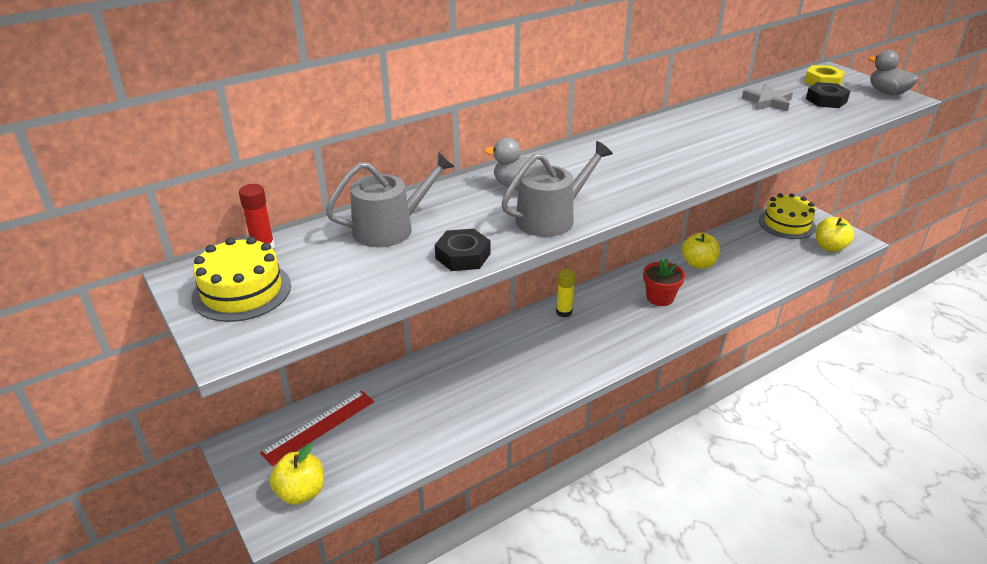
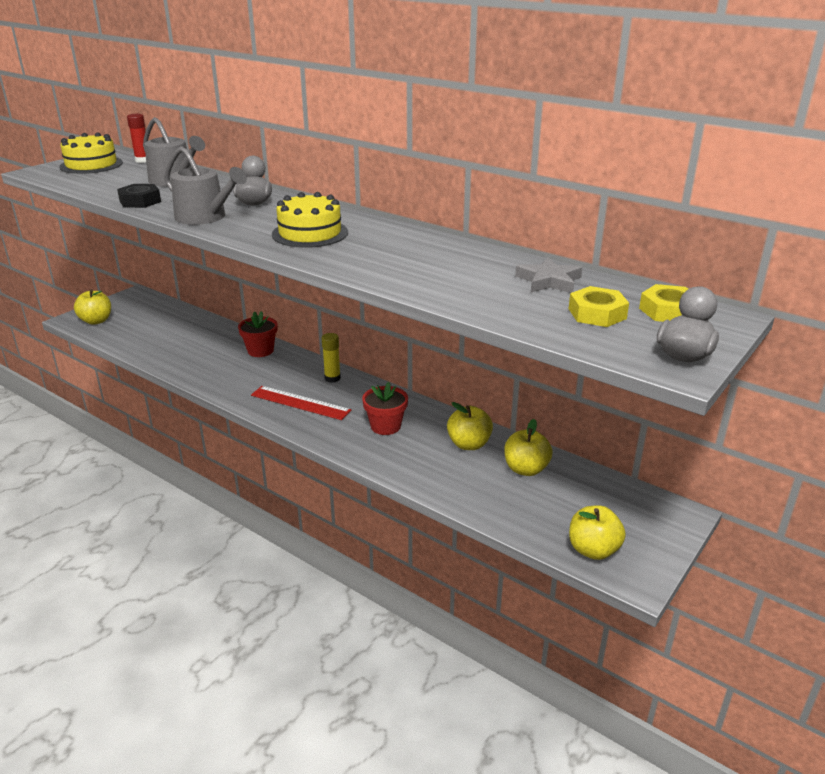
camera: 70 degrees right, 5 degrees down
(319, 426) = (157, 312): red ruler -> red ruler (300, 403)
(480, 350) = (260, 351): none -> red flower pot
(736, 248) = (526, 469): none -> yellow apple
(786, 224) = (625, 508): yellow cake -> yellow cake (310, 233)
(826, 100) = (597, 313): black nut -> yellow nut

